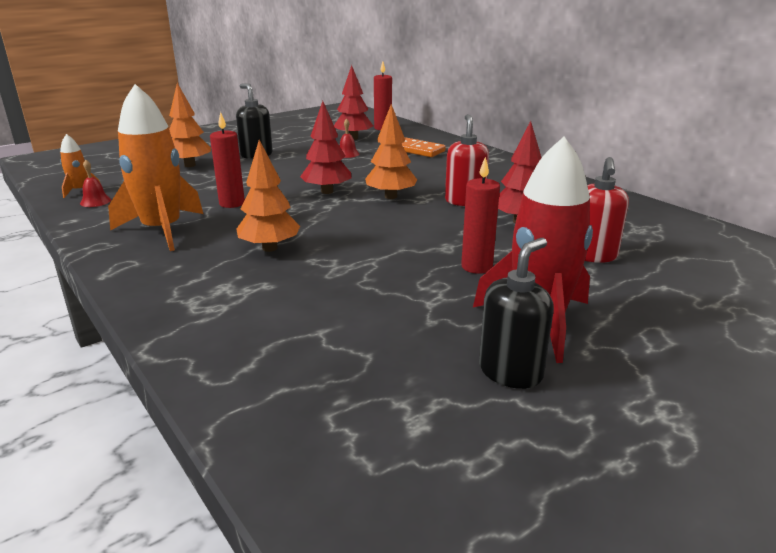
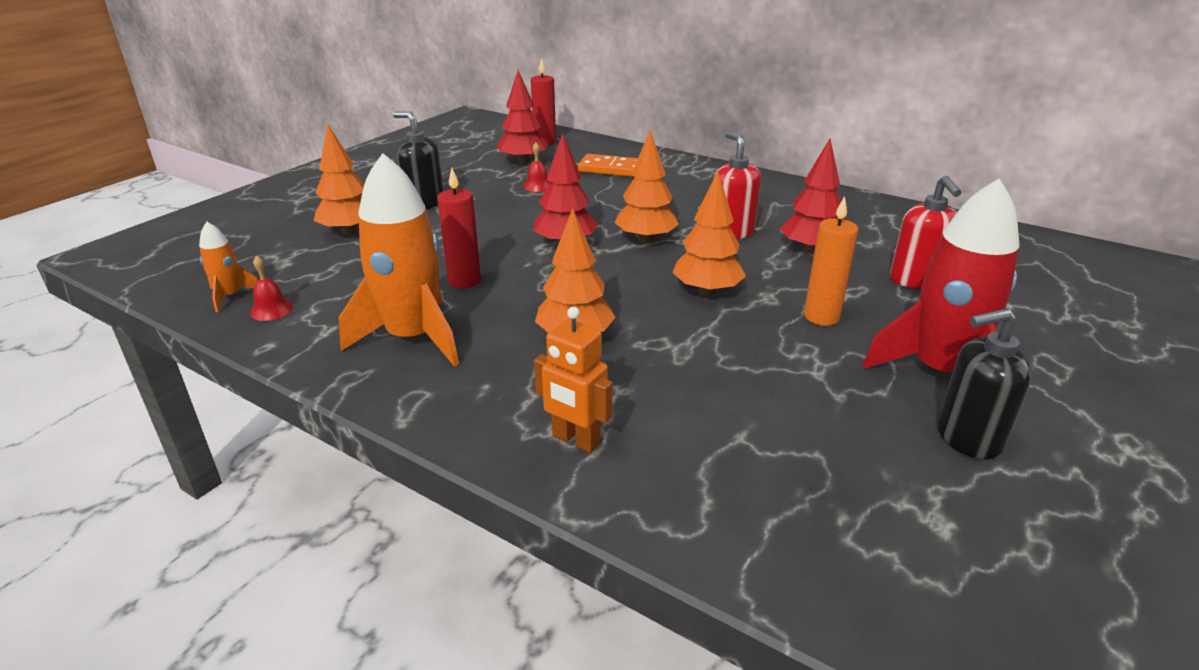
camera: 20 degrees left, 5 degrees up
(200, 309) = (575, 440): none -> orange robot
(401, 236) = (707, 291): none -> orange tree
(476, 267) = (821, 317): red candle -> orange candle
(510, 372) = (967, 438): black soap dispenser -> black soap dispenser turned 120 degrees counterclockwise

